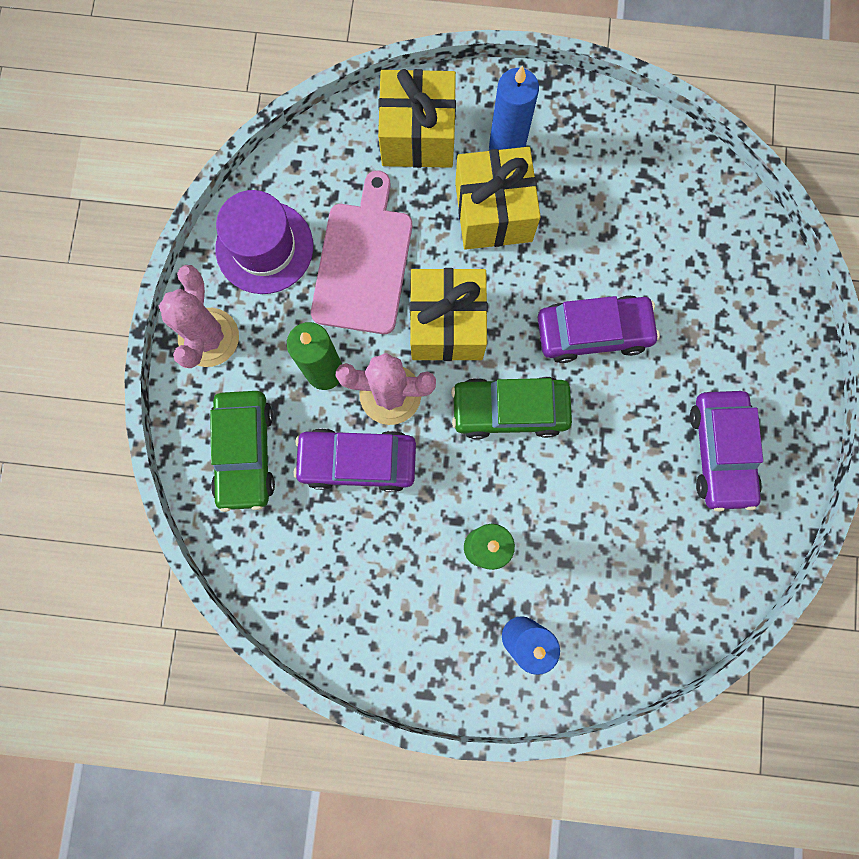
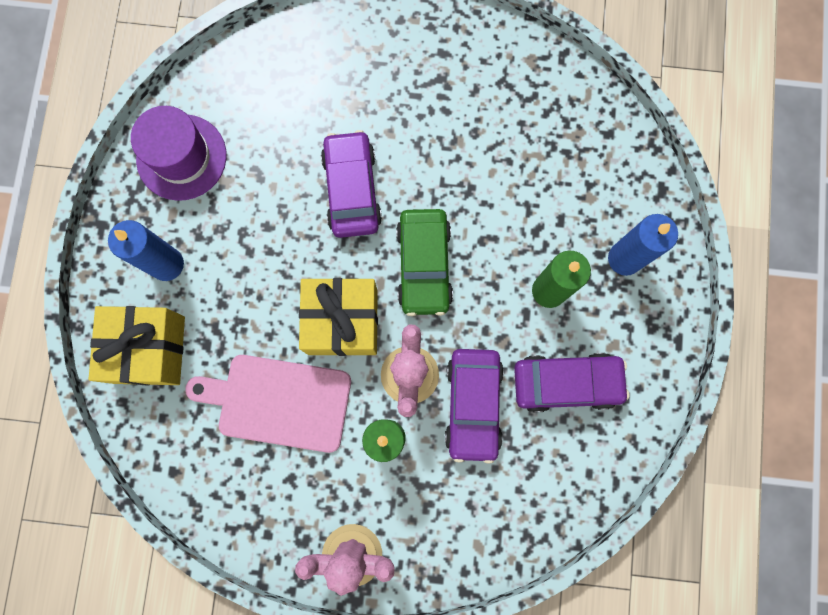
camera: 90 degrees left, 0 degrees up
(245, 452) = (466, 513): green car -> none
(264, 247) = (260, 501): purple hat -> purple hat (181, 157)
(493, 212) = (232, 277): yellow gift -> none
(720, 452) = (461, 87): purple car -> purple car (566, 383)

